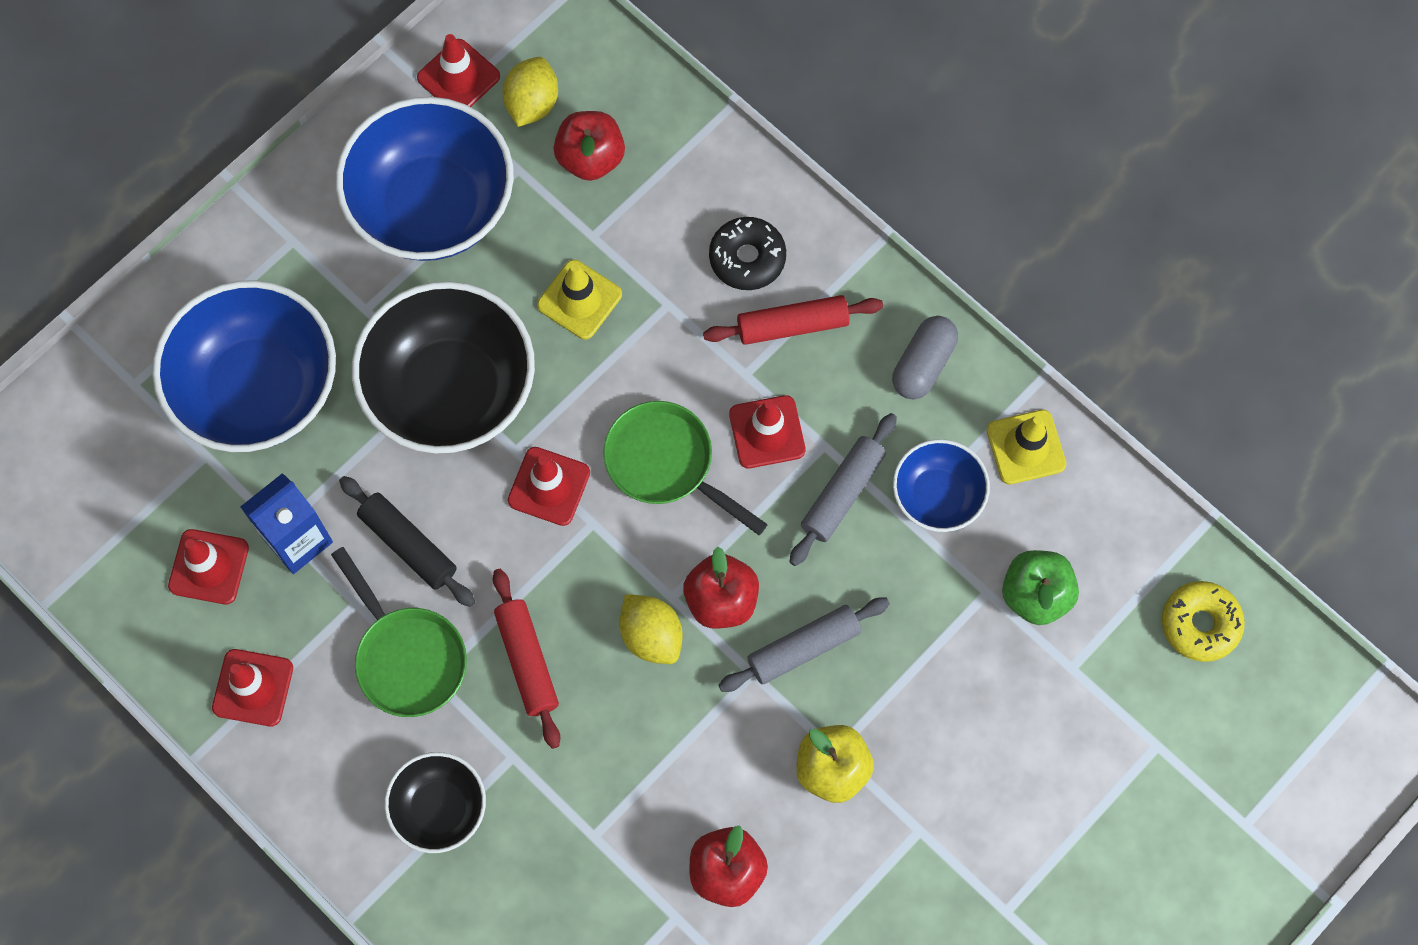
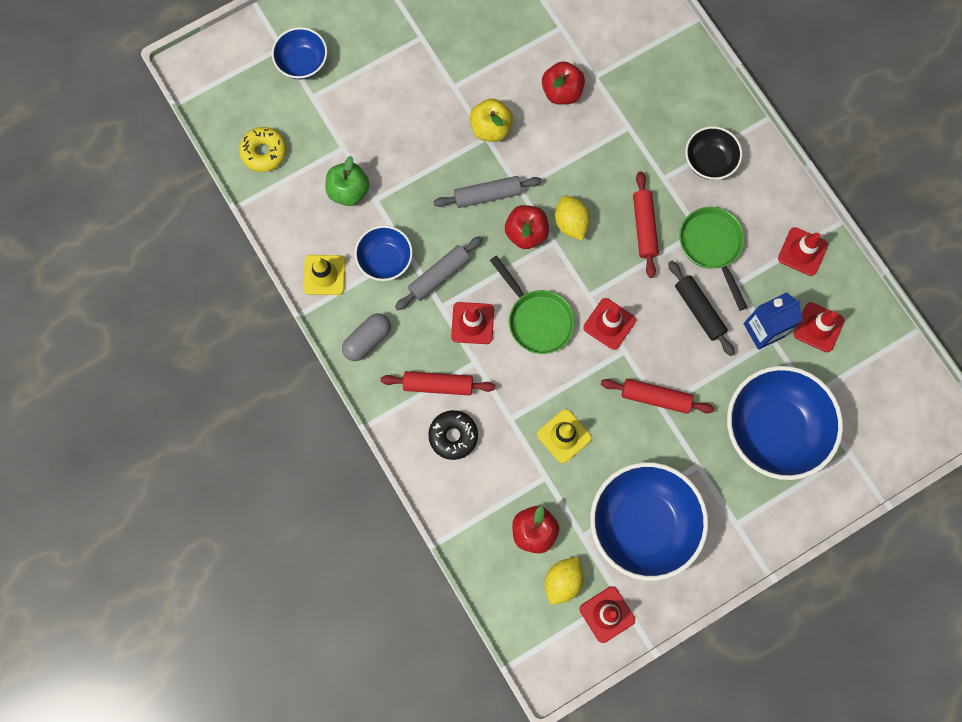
camera: 165 degrees left, 5 degrees up
(451, 390) = (655, 398): black bowl -> red rolling pin
(1197, 804) = (302, 63): none -> blue bowl

